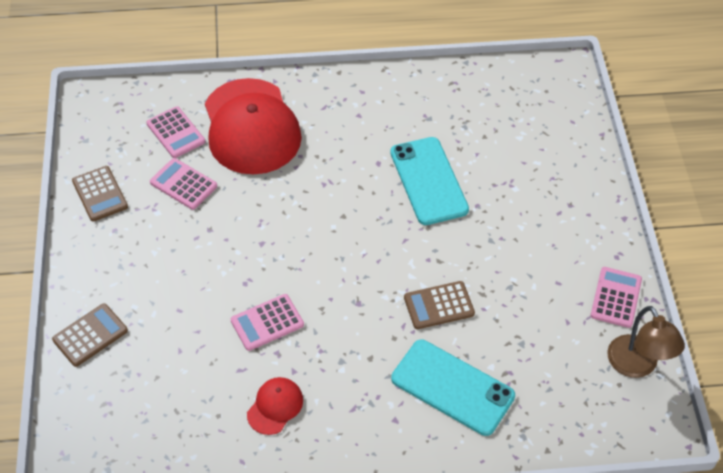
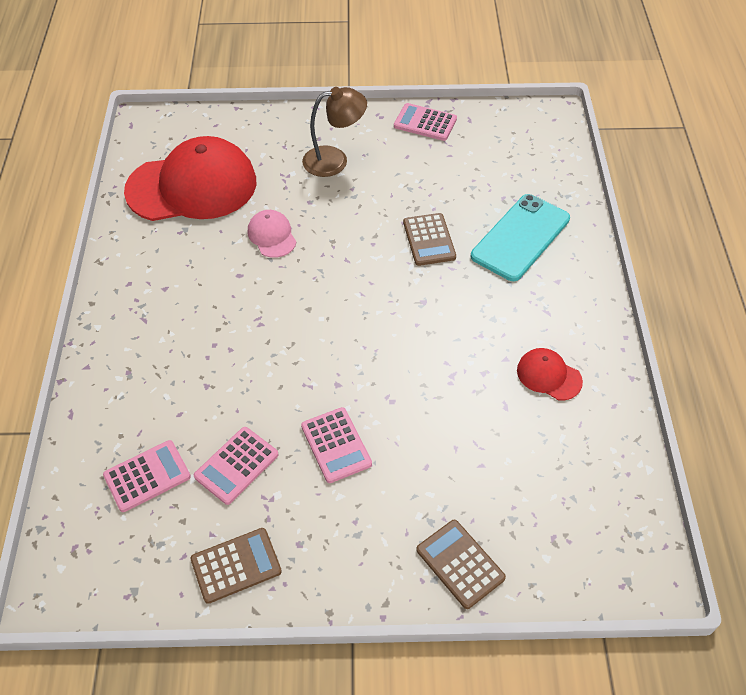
camera: 85 degrees left, 0 degrees up
(251, 127) = (157, 392): red cap -> red cap (192, 186)
(267, 323) = (445, 381): pink calculator -> pink calculator (336, 445)
(428, 181) = (272, 236): turquoise phone -> pink cap
(637, 366) = (495, 119): brown lamp -> brown lamp (334, 160)

